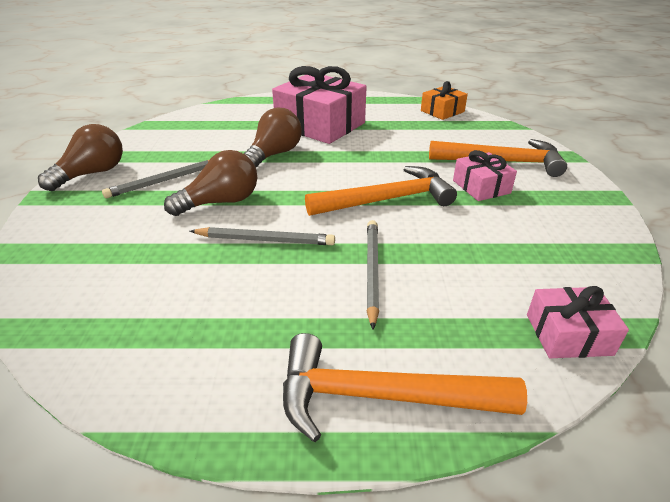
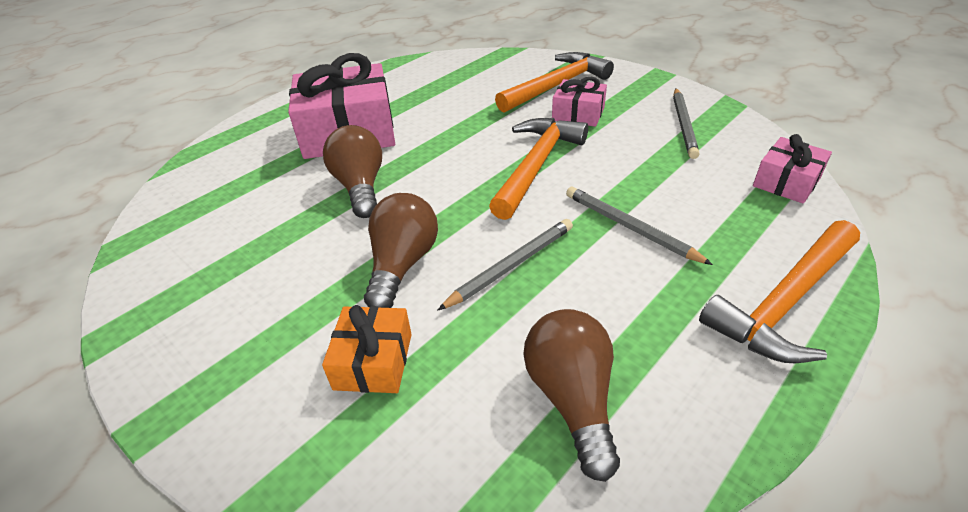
camera: 45 degrees left, 5 degrees up
(92, 174) = (170, 348): brown light bulb -> brown light bulb (572, 399)
(165, 181) = (292, 288): grey pencil -> grey pencil (683, 125)
(442, 111) = (436, 63): orange gift -> orange gift (373, 361)

